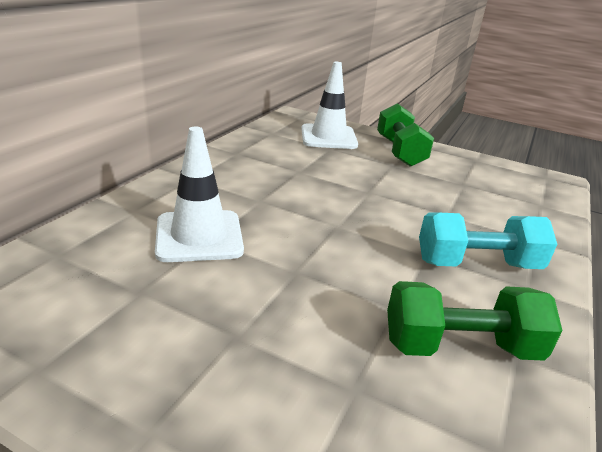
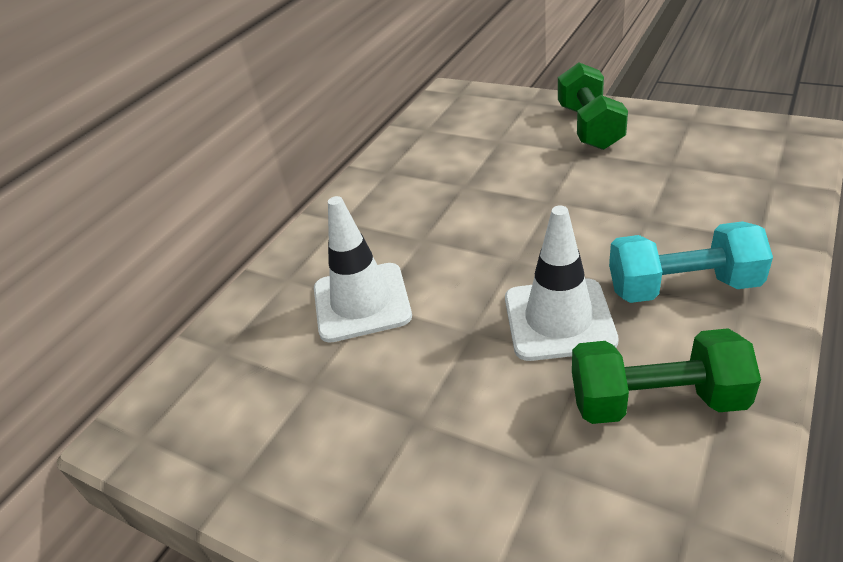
camera: 10 degrees right, 10 degrees up
(328, 137) = (497, 121): white traffic cone -> white traffic cone (558, 319)

